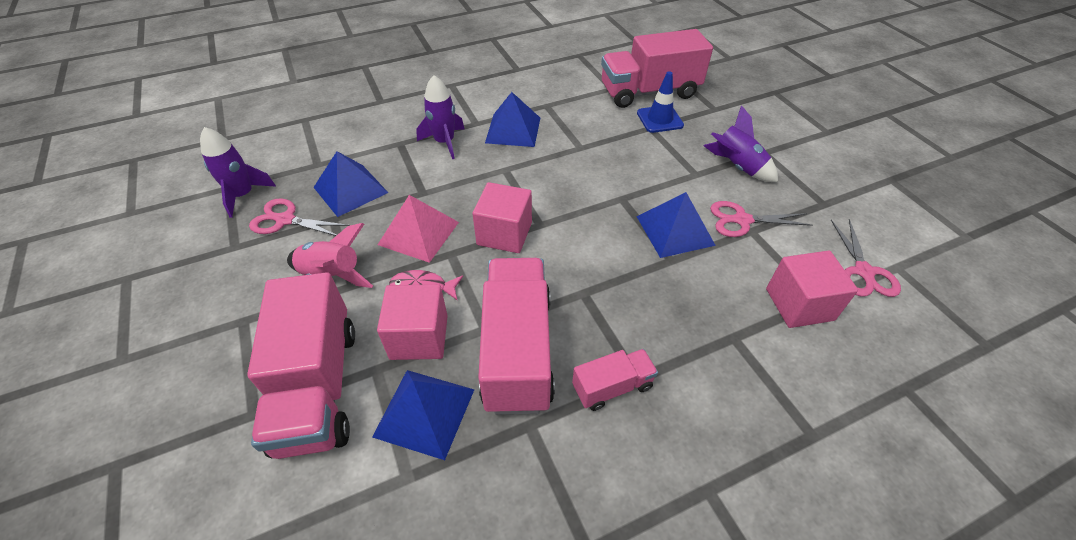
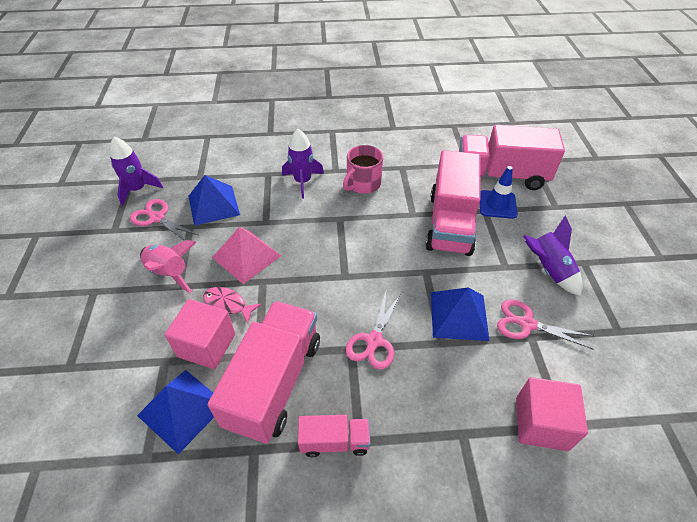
camera: 20 degrees right, 0 degrees up
(318, 386) = (119, 361): pink truck -> pink truck (450, 223)
(504, 234) = (312, 276): pink cube -> none
(513, 130) = (363, 184): blue pyramid -> pink mug
(863, 272) = (624, 412): pink scissors -> pink scissors (374, 341)

